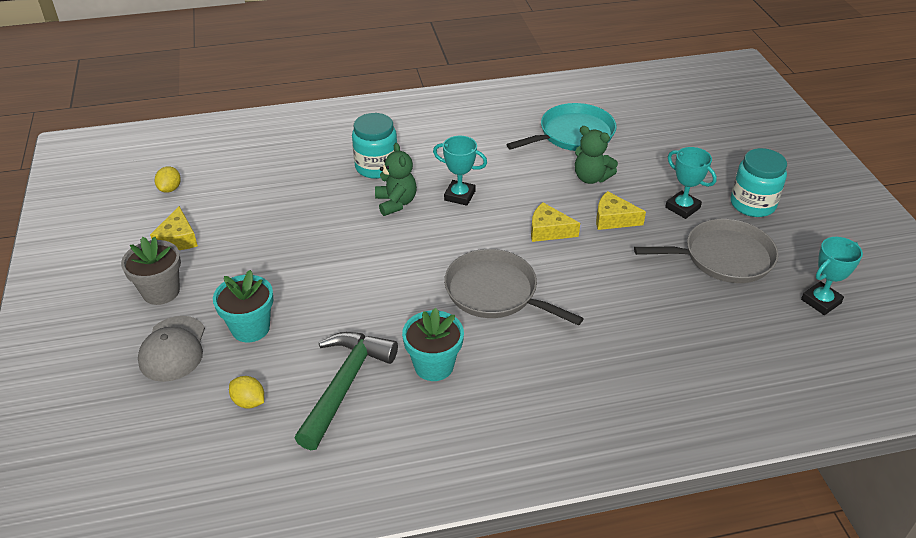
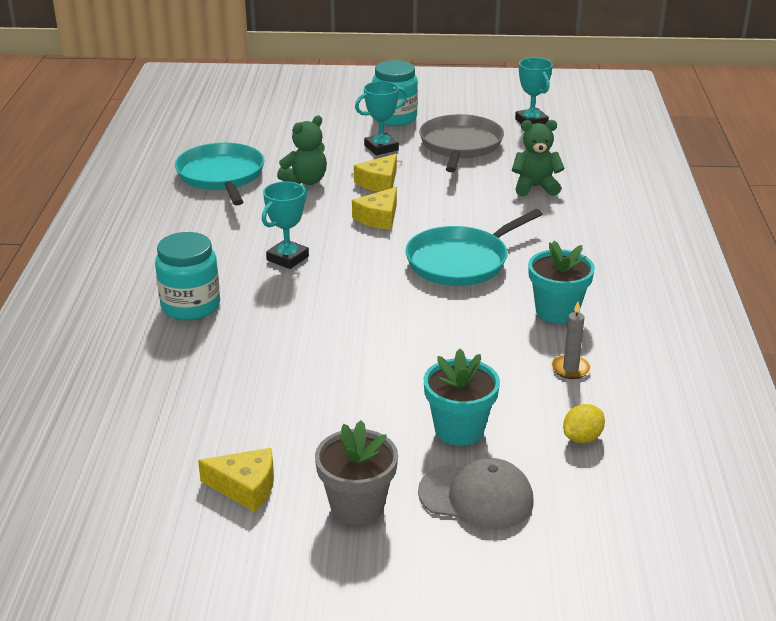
camera: 75 degrees left, 10 degrees down
(170, 189) = (113, 492): yellow lemon -> none
(345, 384) = (570, 368): green hammer -> grey candle
(396, 203) = (275, 301): green teddy bear -> green teddy bear (535, 187)
(495, 292) = (461, 261): grey pan -> turquoise pan

